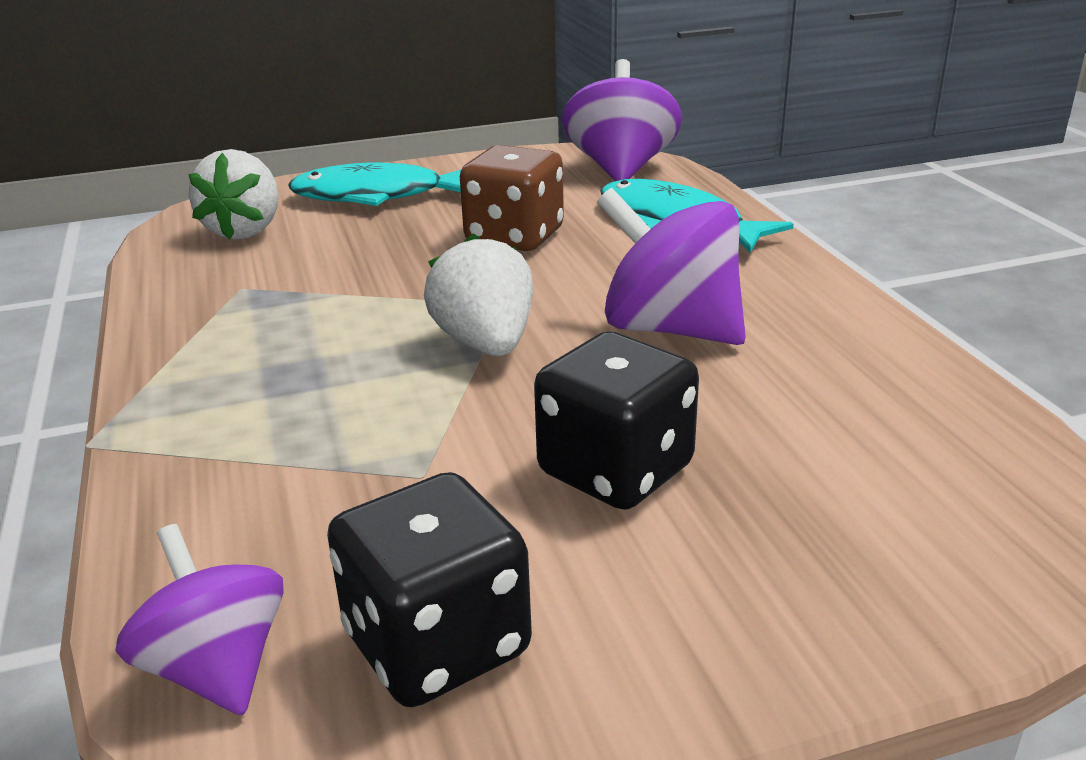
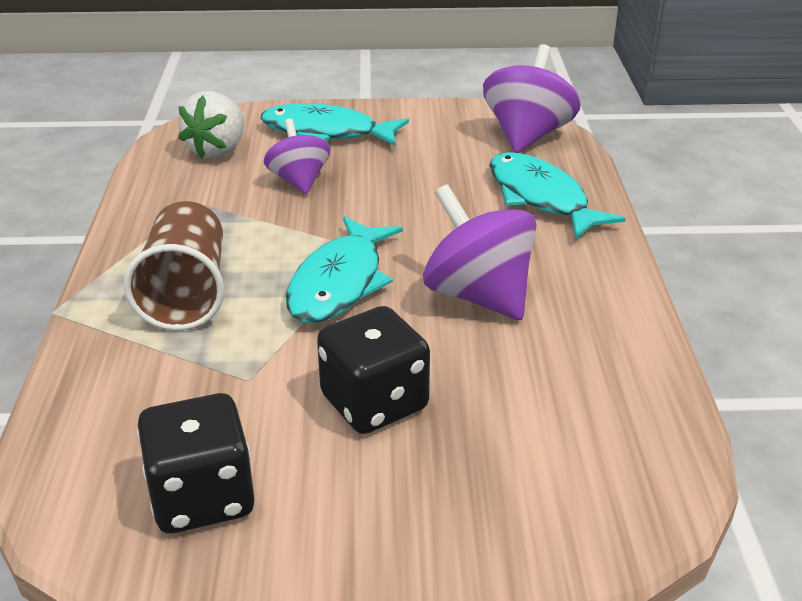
camera: 15 degrees right, 5 degrees up
(217, 667) = (72, 482): purple spinning top -> purple spinning top (299, 181)
(280, 389) = (186, 293): none -> brown cup
(485, 344) = (339, 283): white strawberry -> turquoise fish
(514, 237) = (408, 190): brown dice -> none

